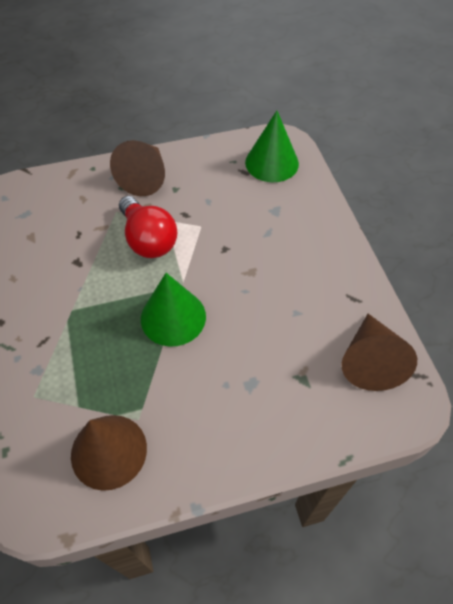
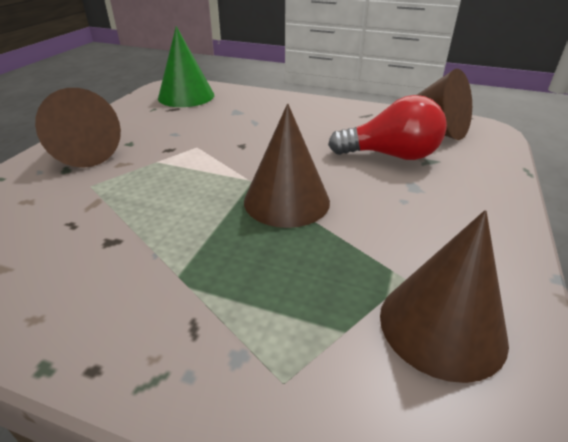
camera: 55 degrees left, 20 degrees down
(148, 240) = (164, 179): red light bulb -> red light bulb (391, 155)
(173, 317) = (286, 201): green cone -> brown cone

